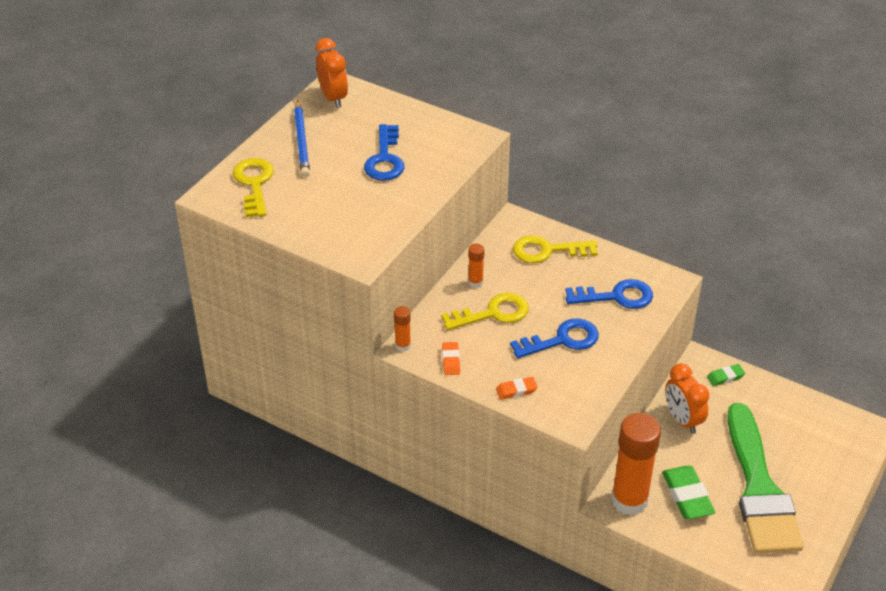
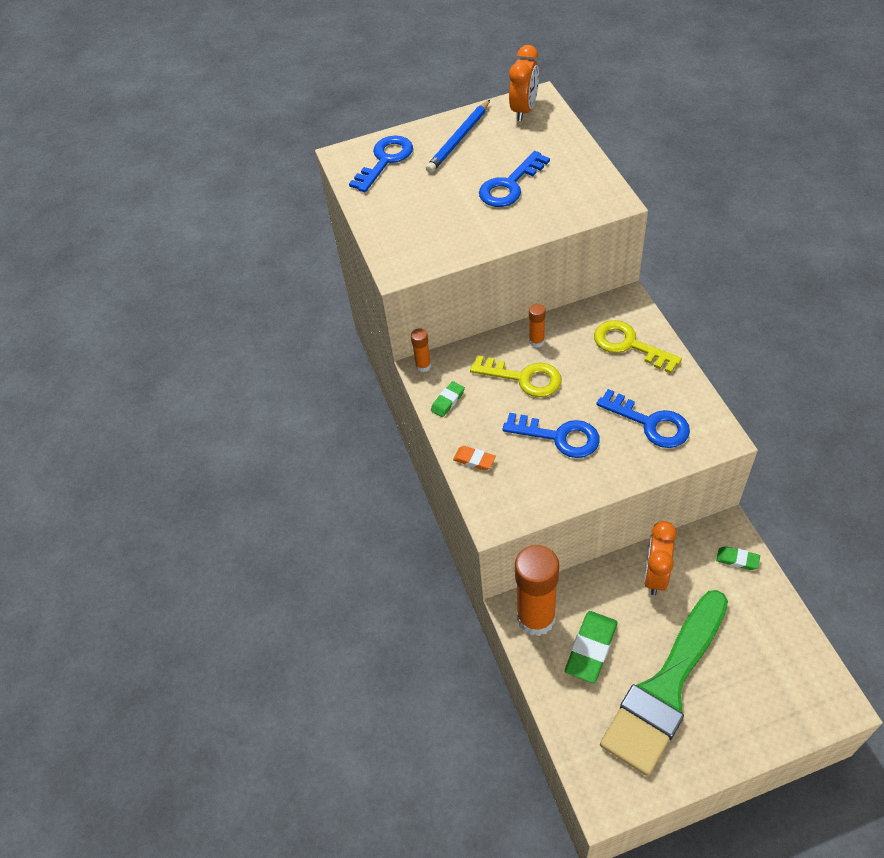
camera: 45 degrees right, 10 degrees up
(254, 184) = (385, 160): yellow key -> blue key
(451, 361) = (447, 401): orange eraser -> green eraser

